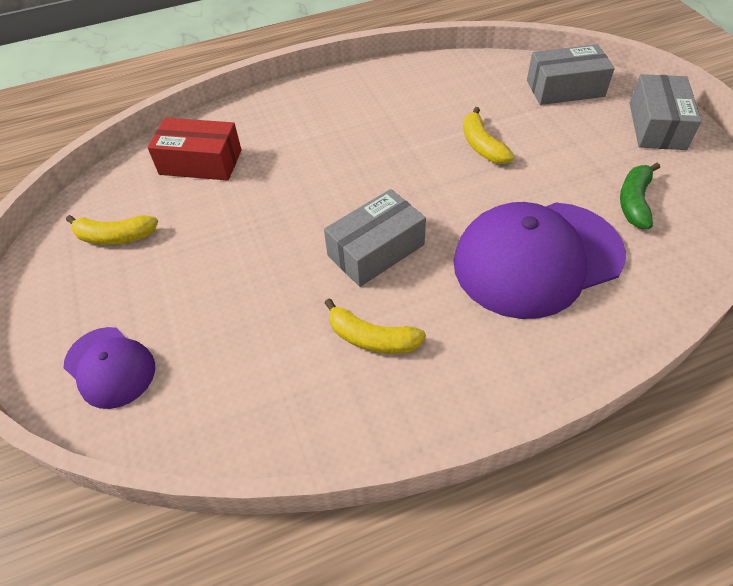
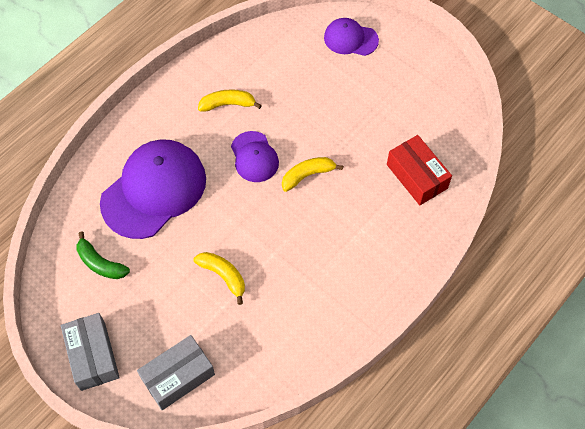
camera: 150 degrees right, 10 degrees up
(115, 237) = (419, 102): yellow banana -> yellow banana (307, 175)
(200, 162) = (417, 176): red box -> red box turned 75 degrees clockwise
(376, 250) = (254, 157): grey box -> purple cap
(634, 201) = (100, 263): green banana -> green banana turned 135 degrees clockwise

